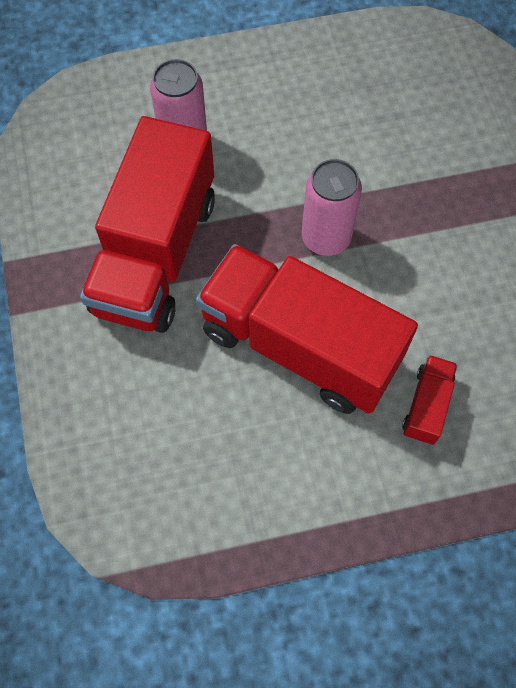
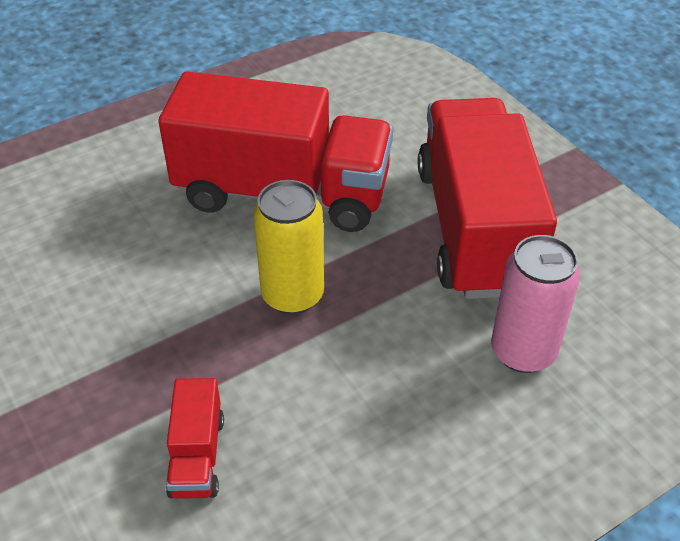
camera: 160 degrees right, 20 degrees down
(326, 238) = (292, 295): pink can -> yellow can
(426, 406) = (139, 181): red truck -> red truck (197, 455)

